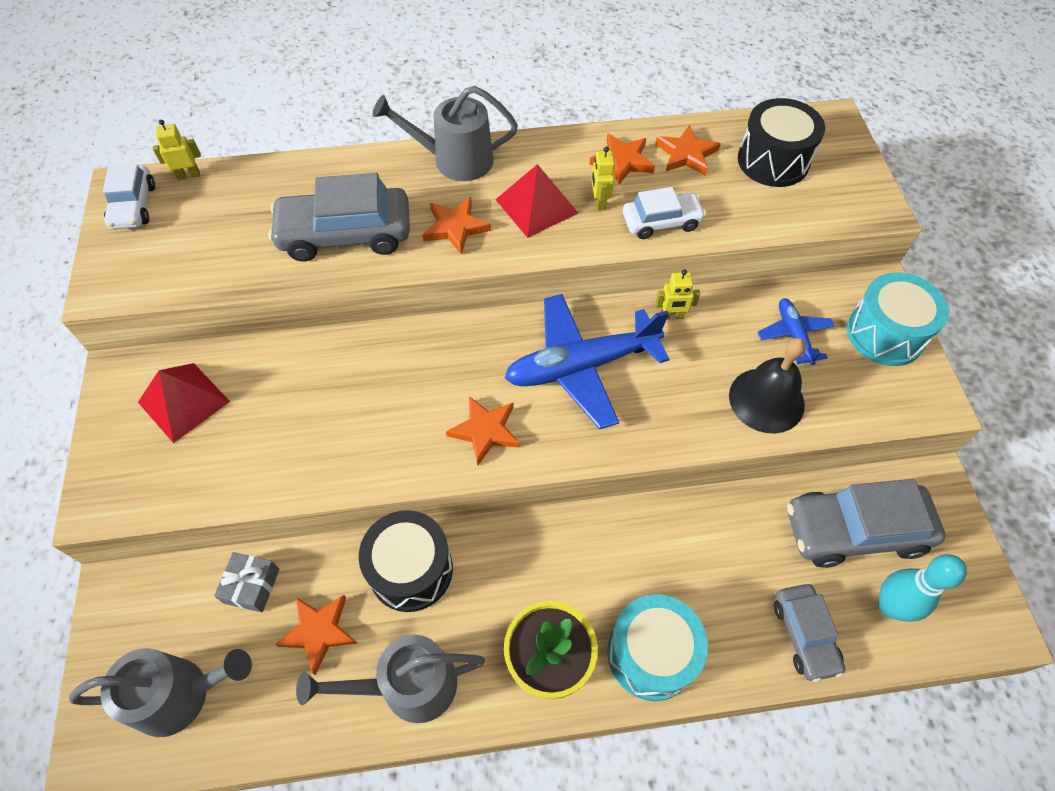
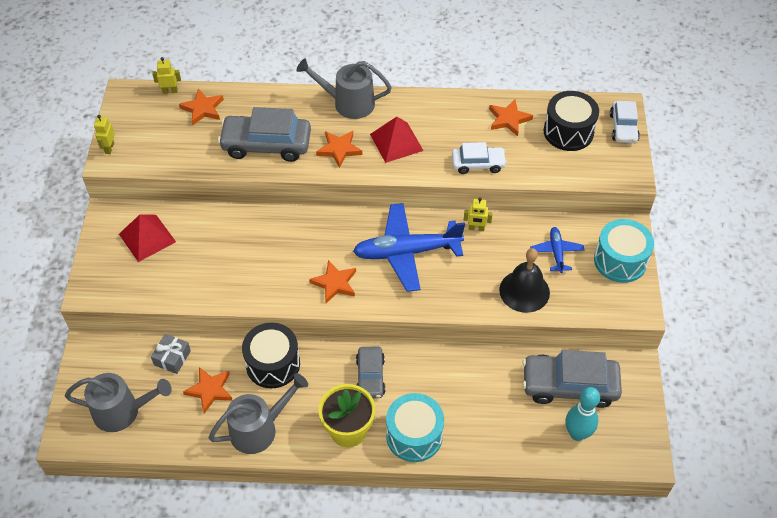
camera: 10 degrees right, 5 degrees down
(133, 206) = (132, 107): white car -> white car (623, 127)
(408, 686) = (259, 429): grey watering can -> grey watering can turned 150 degrees clockwise
(599, 202) = (439, 145): yellow robot -> yellow robot (109, 148)
(622, 161) = (462, 118): orange star -> orange star (203, 109)
(804, 635) = (515, 441): grey car -> grey car (370, 377)

